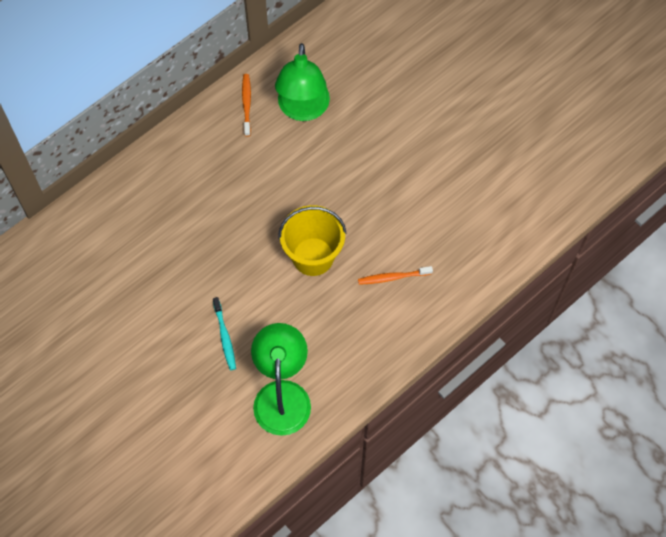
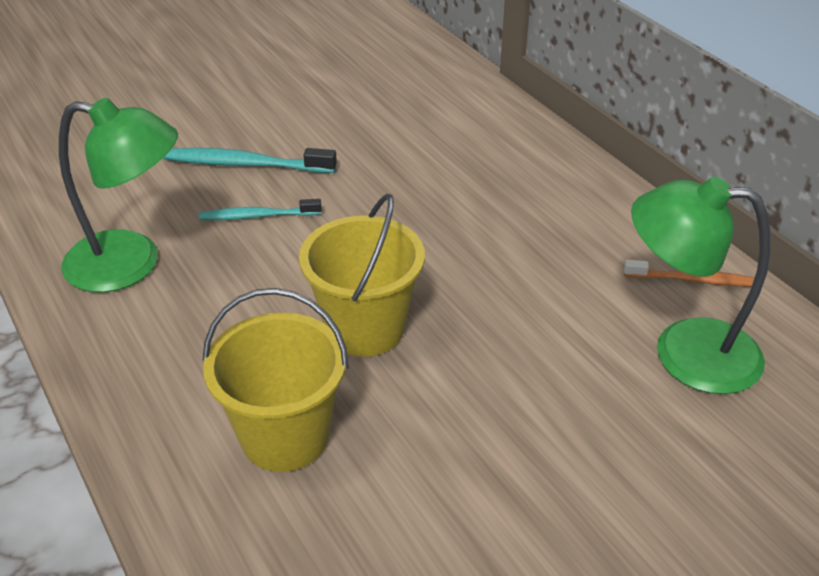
camera: 100 degrees right, 25 degrees down
(170, 360) = (245, 164): none -> turquoise toothbrush
(393, 277) = (285, 436): orange toothbrush -> yellow bucket

